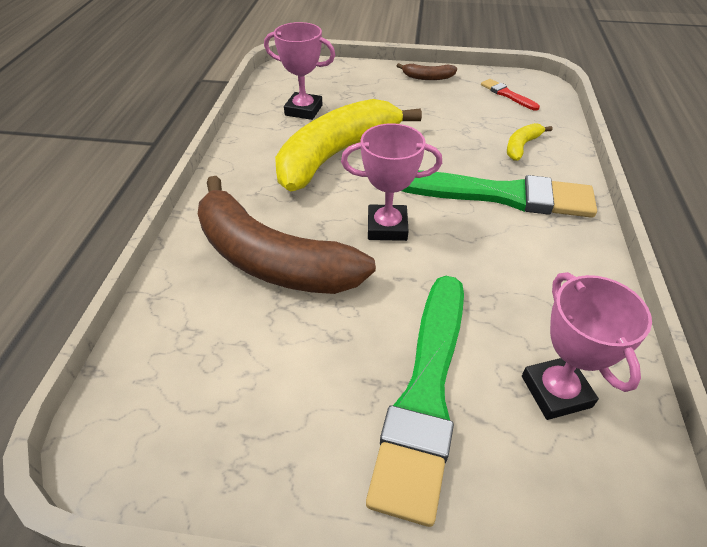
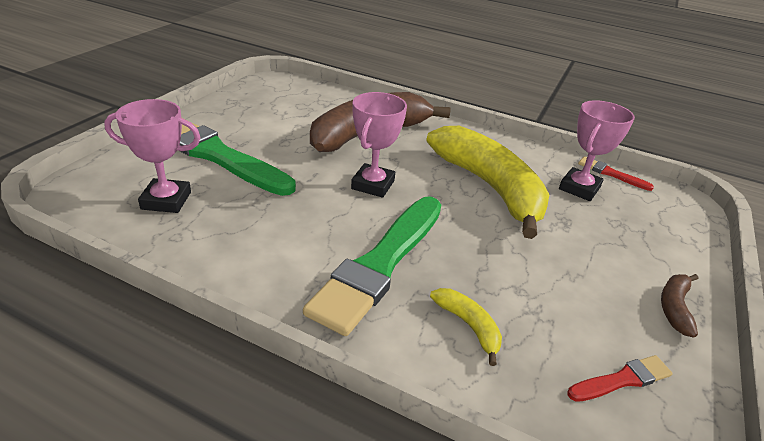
camera: 105 degrees right, 10 degrees down
(266, 96) = (611, 174): none -> red brush

